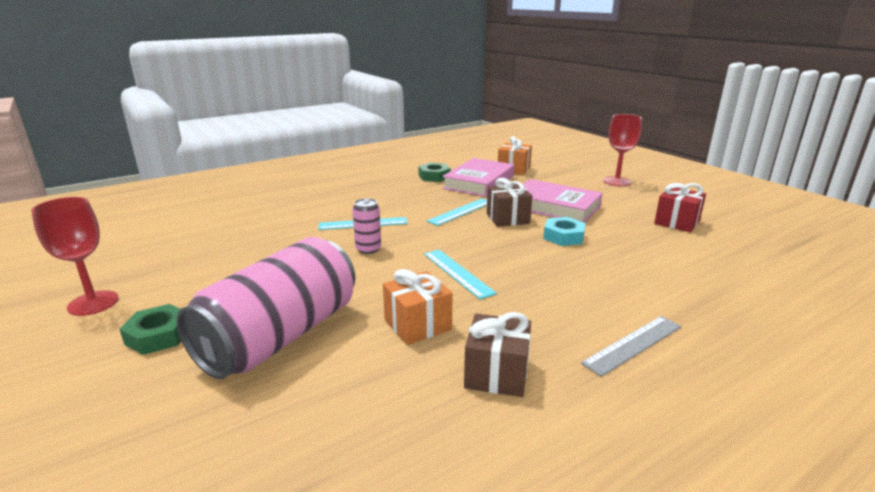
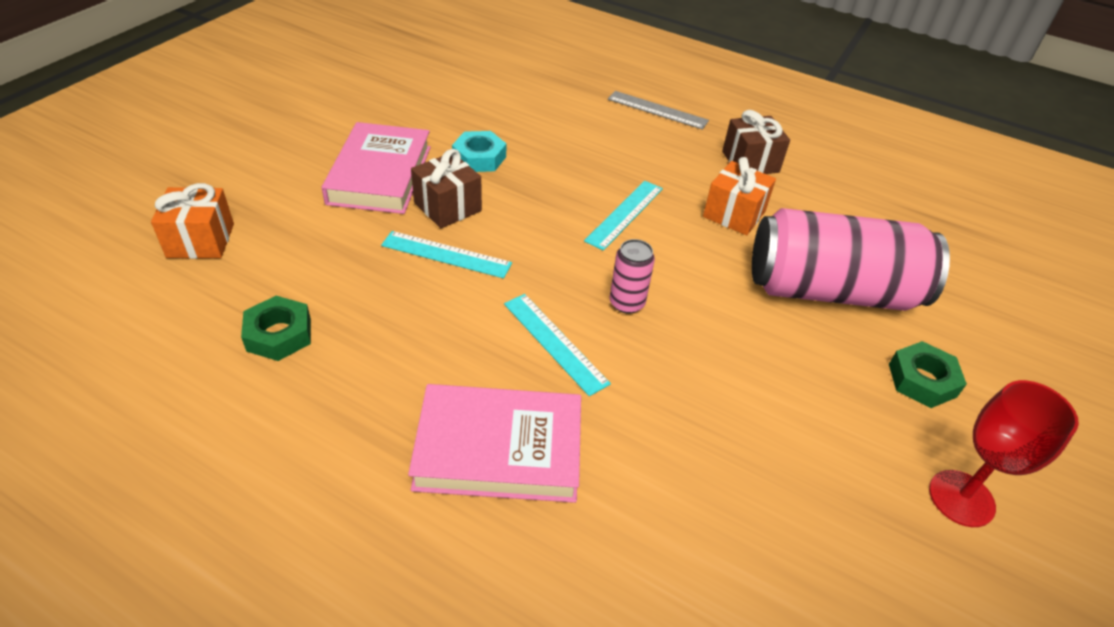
camera: 120 degrees left, 20 degrees up
(479, 182) = (295, 267): pink book -> pink book (499, 449)
(617, 181) = (240, 132): red goblet -> none
(676, 222) = (388, 89): red gift -> none

